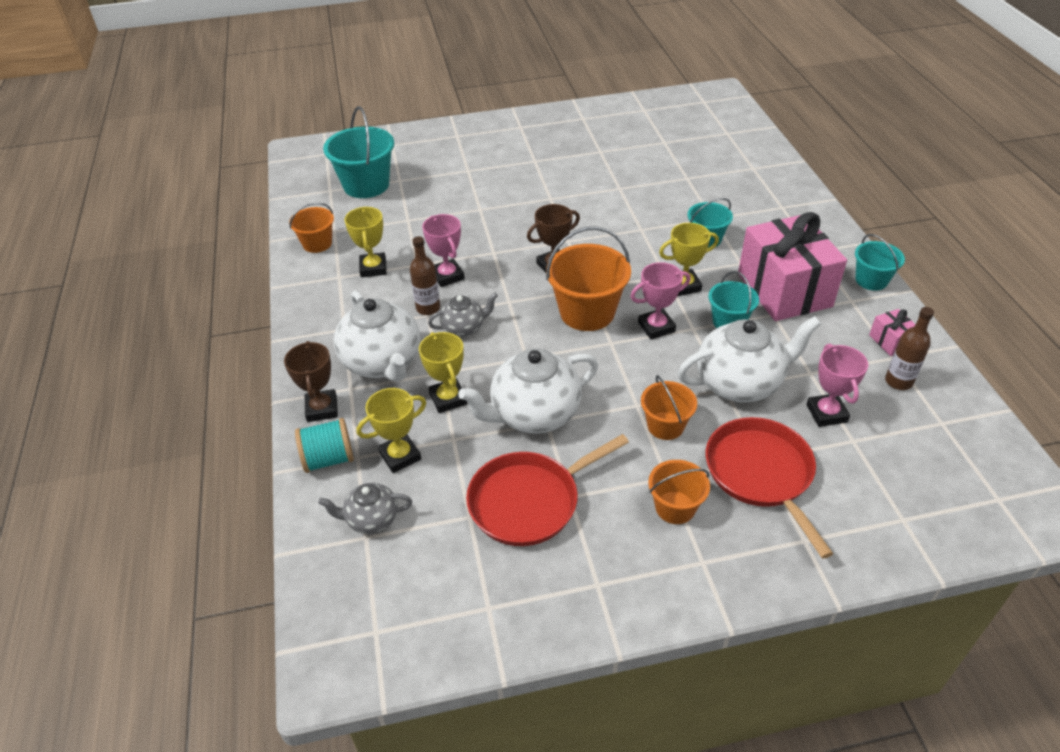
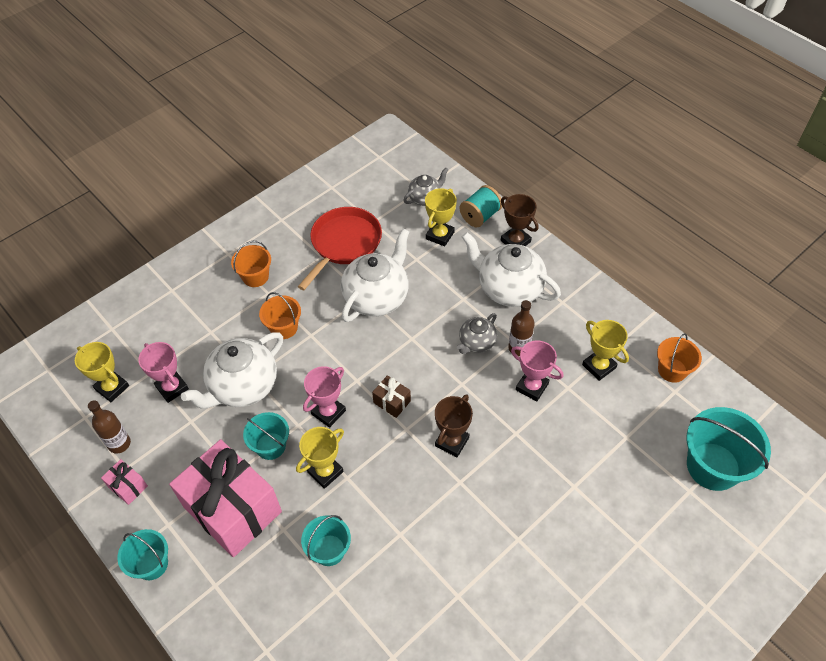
camera: 150 degrees right, 10 degrees up
(448, 399) = (441, 283): yellow trophy -> yellow trophy (112, 388)
(587, 312) = (392, 402): orange bucket -> brown gift
(761, 474) = (208, 321): red pan -> none

